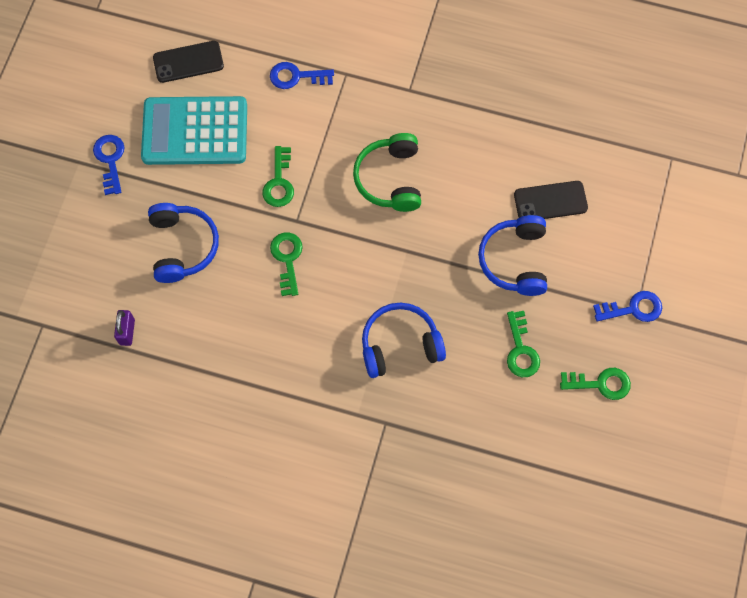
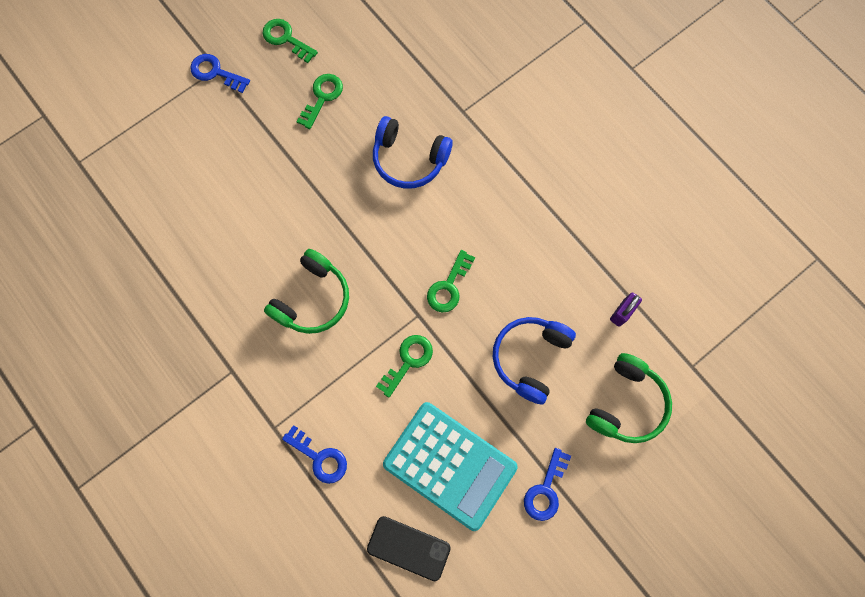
camera: 145 degrees left, 5 degrees up
(82, 261) = (626, 404): none -> green headphones
(514, 260) = (270, 164): blue headphones -> none
(550, 201) = (202, 191): black phone -> none

